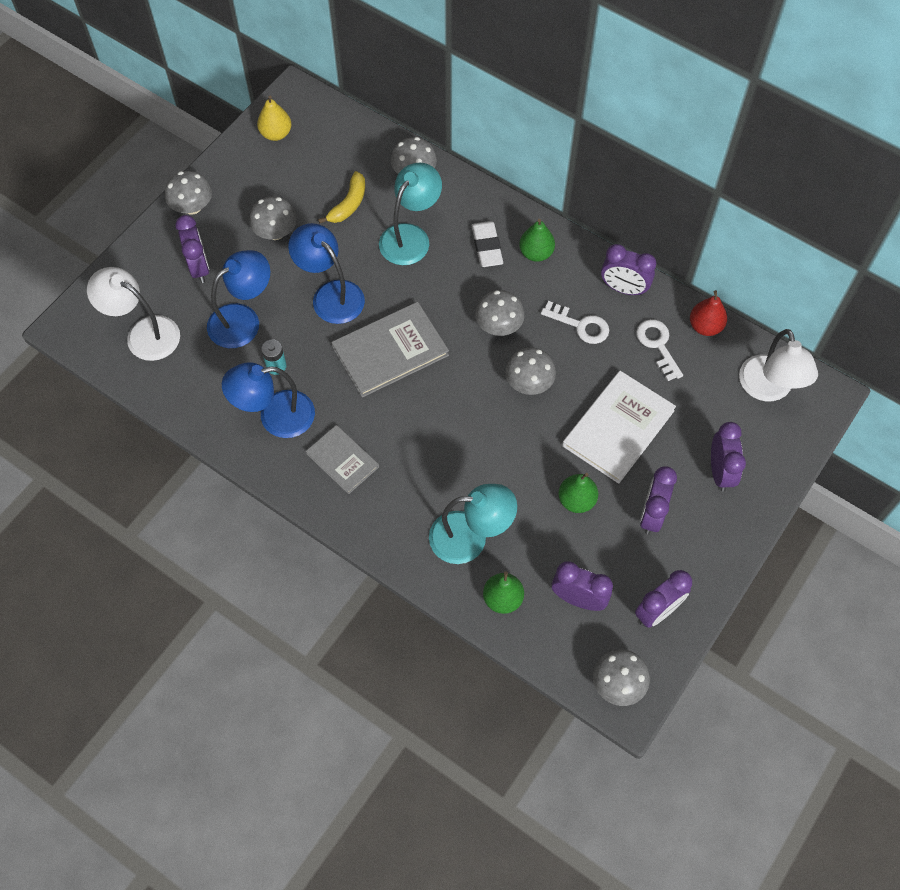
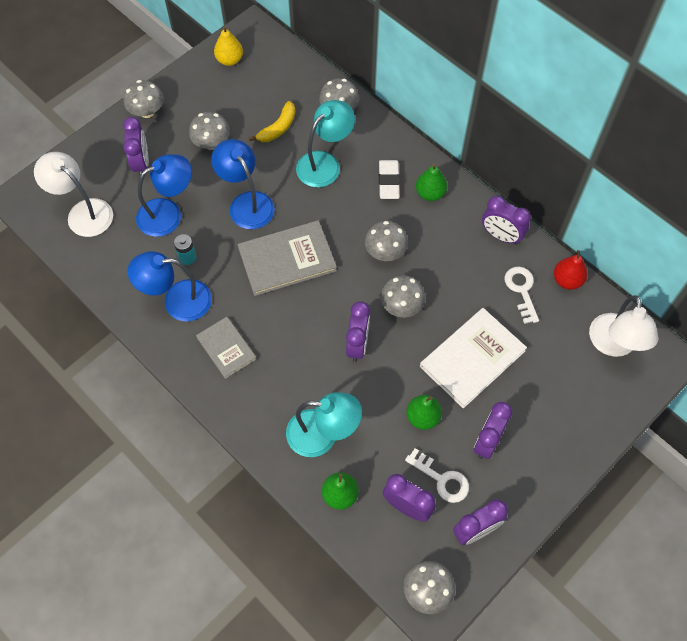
camera: 10 degrees right, 0 degrees up
(580, 325) = (456, 262): white key -> white key (441, 479)
(720, 472) = (556, 412): purple clock -> purple clock (357, 345)

